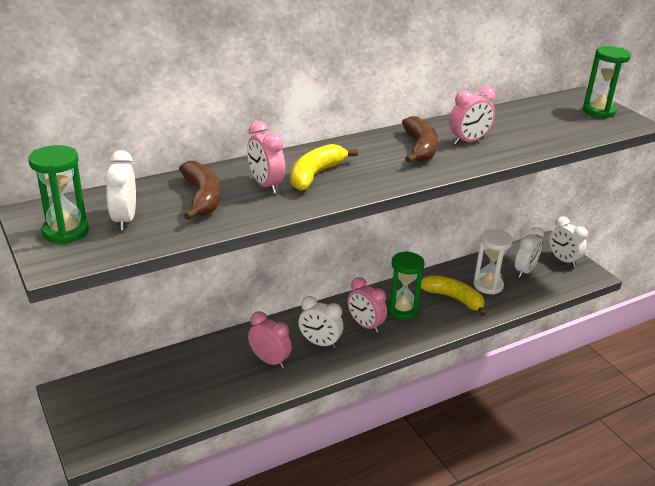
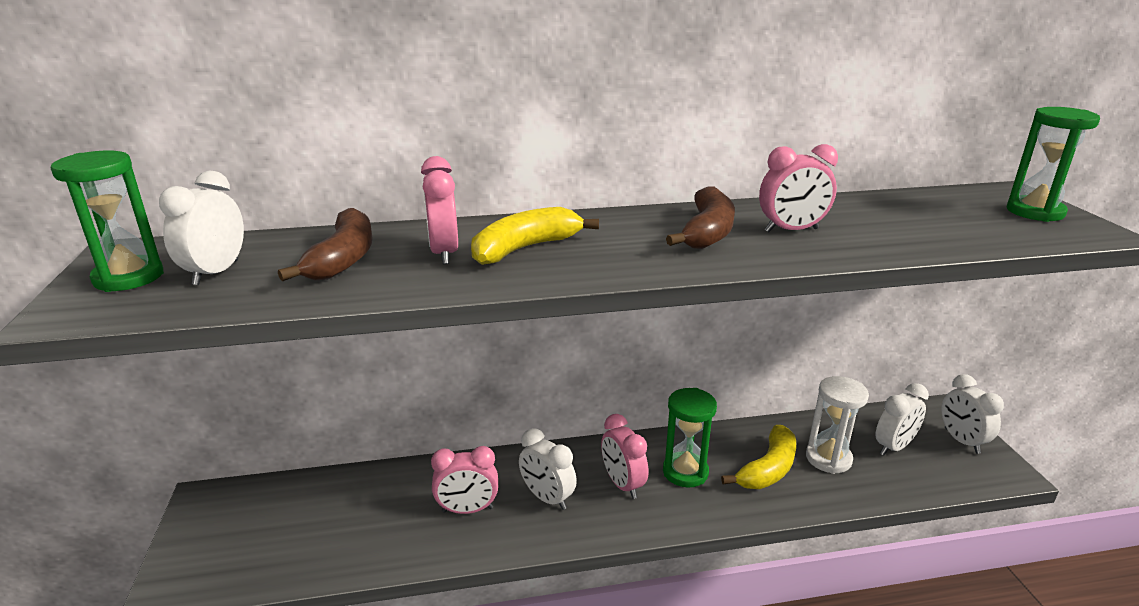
camera: 20 degrees right, 5 degrees down
(269, 361) = (467, 510): pink clock -> pink clock turned 120 degrees clockwise
(453, 298) = (768, 469): yellow banana -> yellow banana turned 75 degrees clockwise

